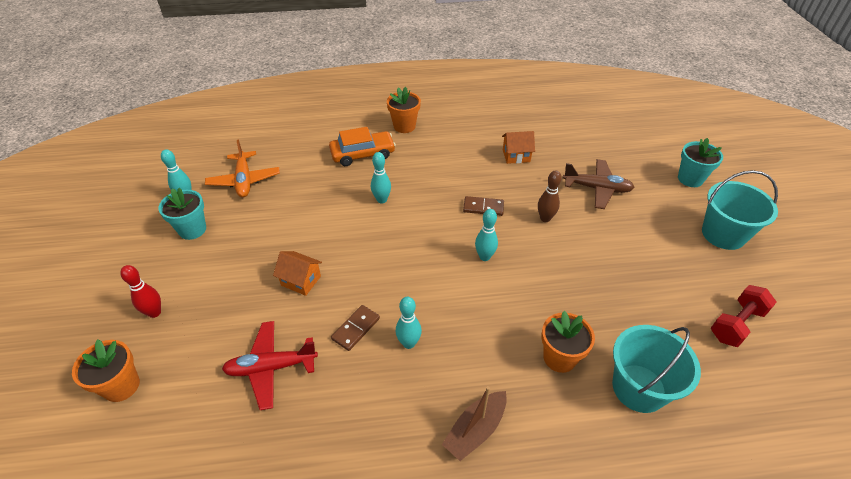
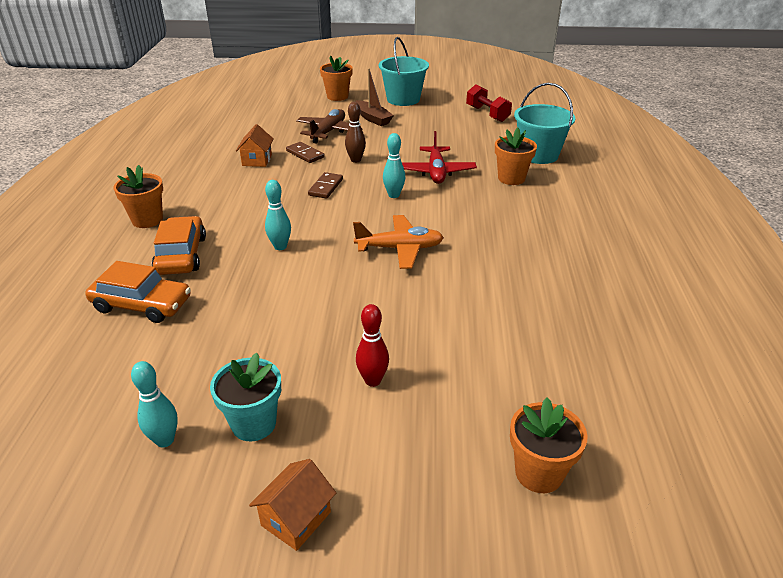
camera: 80 degrees left, 10 degrees down
(154, 312) = (416, 452): red bowling pin -> red bowling pin (372, 380)
(244, 180) = (165, 368): orange plane -> orange plane (399, 249)
(271, 367) = (514, 335): red plane -> red plane (436, 172)
(301, 281) = (393, 312): orange house -> orange house (296, 518)
(305, 153) = (142, 305): none -> orange car
(356, 329) = (469, 275): brown domino -> brown domino (305, 154)
(409, 343) = (490, 246): turquoise bowling pin -> none
(475, 430) = (577, 222): brown boat -> brown boat (373, 118)
(690, 179) = (337, 96): turquoise flower pot -> orange flower pot

